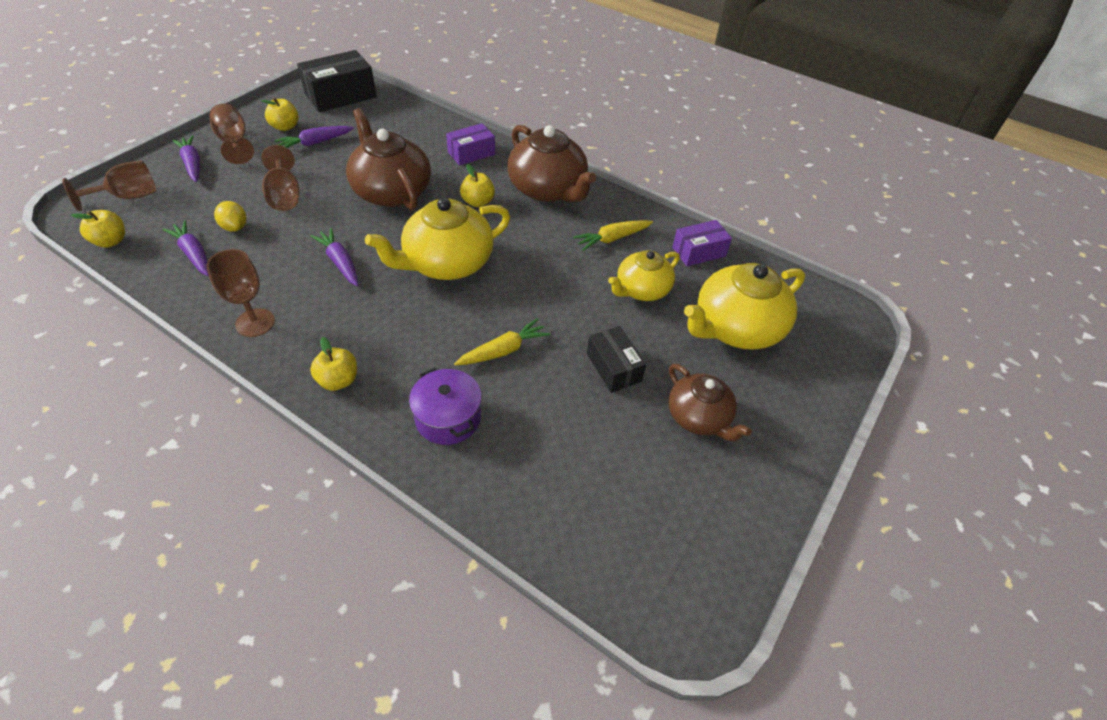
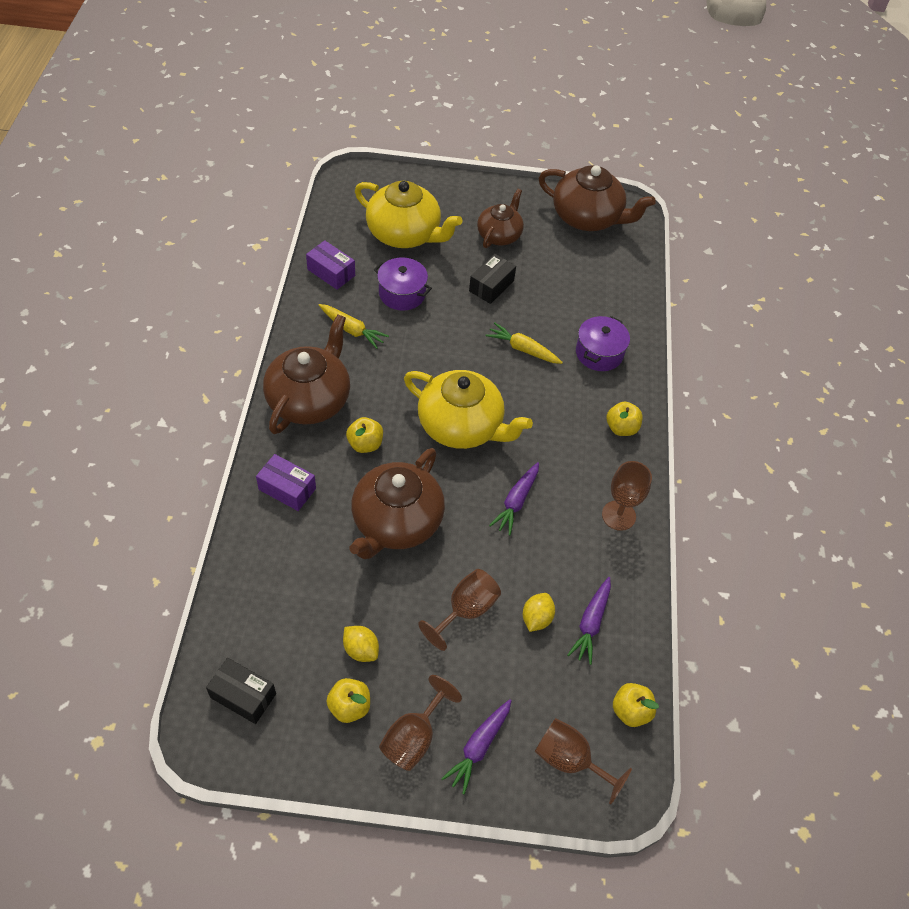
camera: 120 degrees left, 5 degrees up
(315, 143) = (361, 650): purple carrot -> yellow lemon
(340, 96) = (243, 695): black box -> black box, size x0.62
(641, 290) = (402, 294): yellow teapot -> purple pot
(694, 547) = (587, 217): none -> brown teapot

